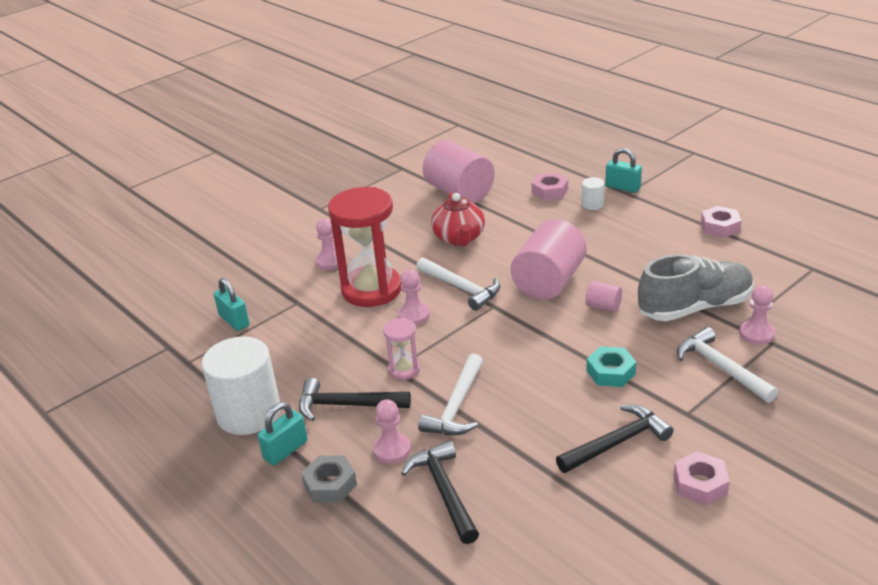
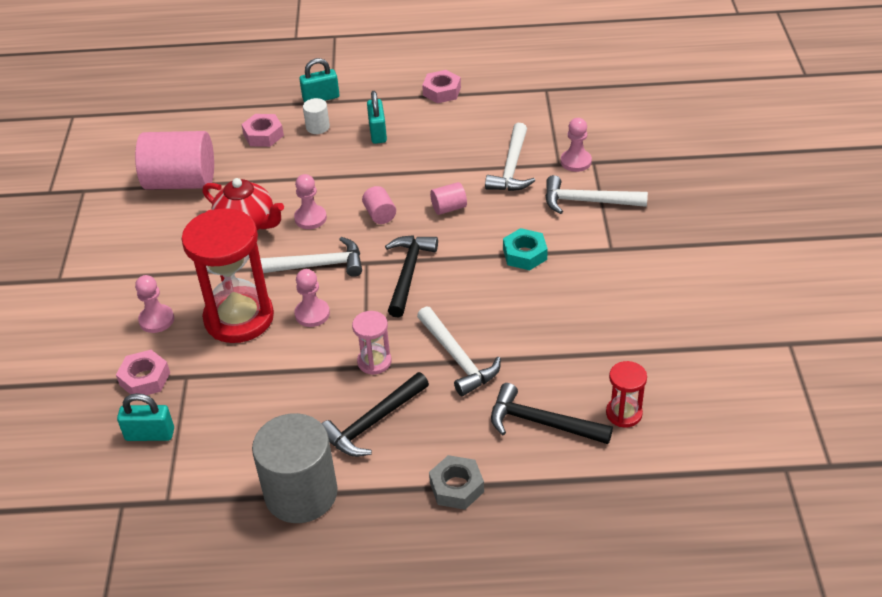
camera: 50 degrees left, 10 degrees up
(249, 413) = (301, 493): white cylinder -> grey cylinder
(285, 450) = (381, 493): turquoise padlock -> turquoise padlock (377, 133)
(392, 450) = (461, 426): pink pawn -> pink pawn (310, 218)
(510, 534) = (624, 413): none -> red hourglass
(548, 282) = (380, 214): pink cylinder -> pink cylinder, size x0.44
(617, 442) = (598, 301): black hammer -> black hammer (408, 273)
(694, 307) = (512, 168): grey shoe -> white hammer
(700, 484) = (680, 290): pink nut -> pink nut (145, 378)

